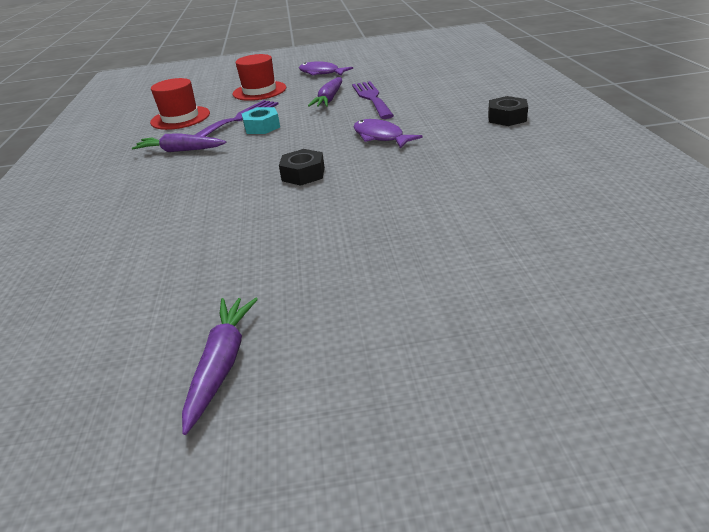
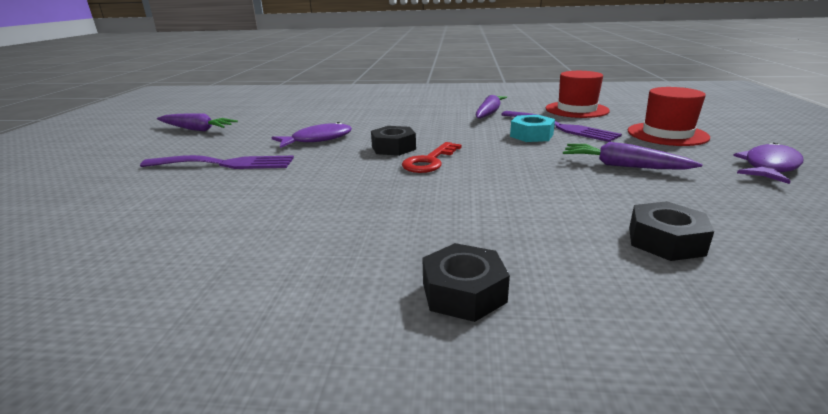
camera: 100 degrees right, 10 degrees down
(336, 153) = (429, 161): none -> red key
(371, 98) = (621, 191): purple fork -> purple fork (225, 164)
(380, 137) = (456, 184): purple fish -> purple fish (318, 139)
(427, 90) = (665, 241): none -> black nut

